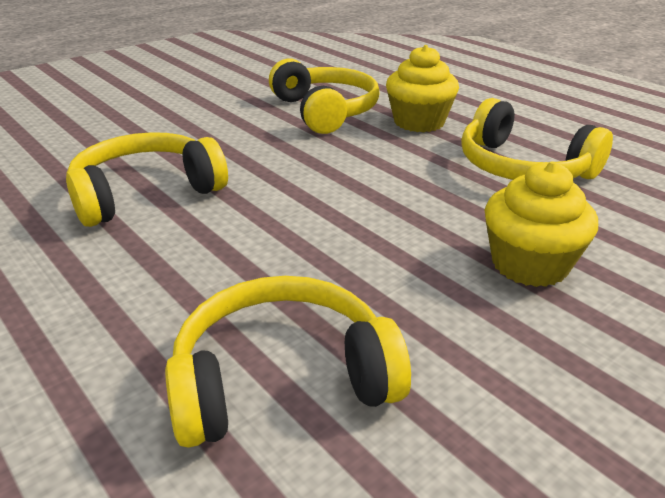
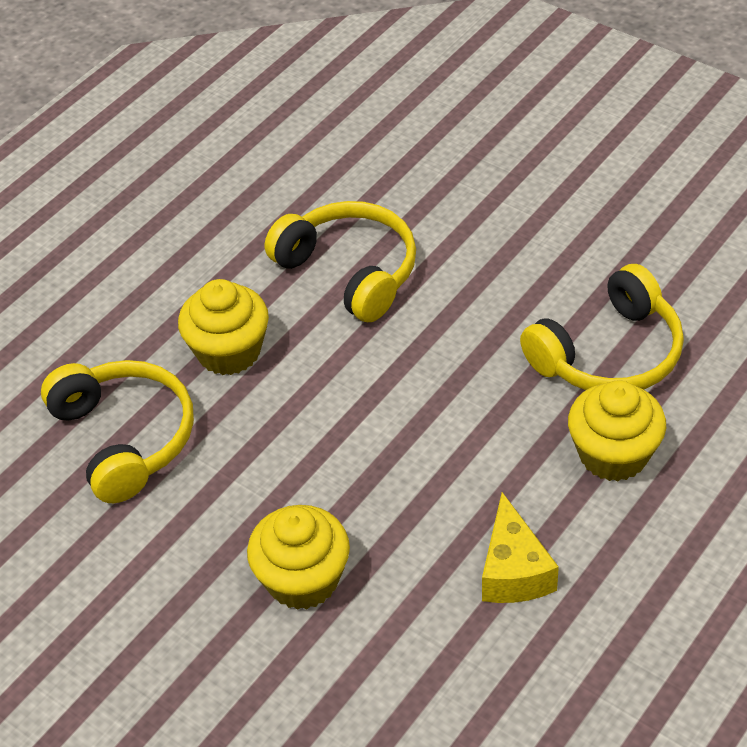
camera: 80 degrees right, 15 degrees up
(193, 276) = (229, 351): none -> yellow cupcake
(522, 167) = (513, 571): yellow headphones -> yellow cheese

